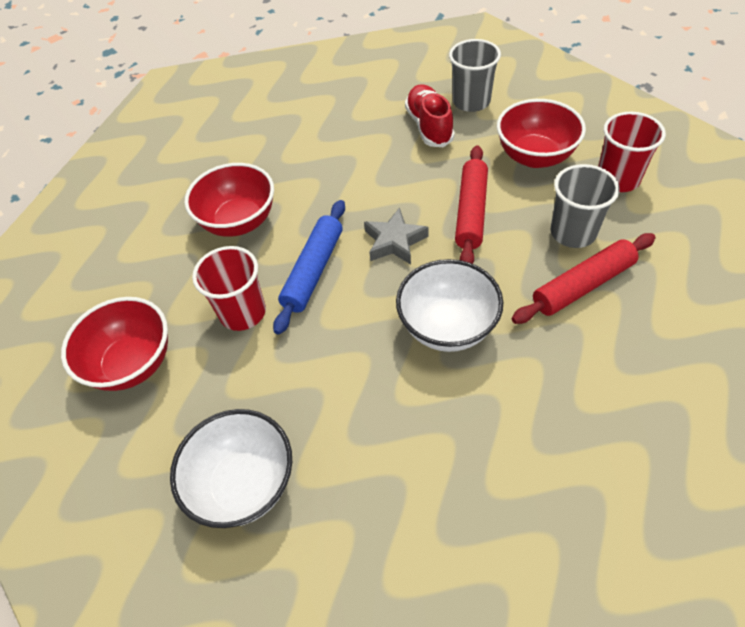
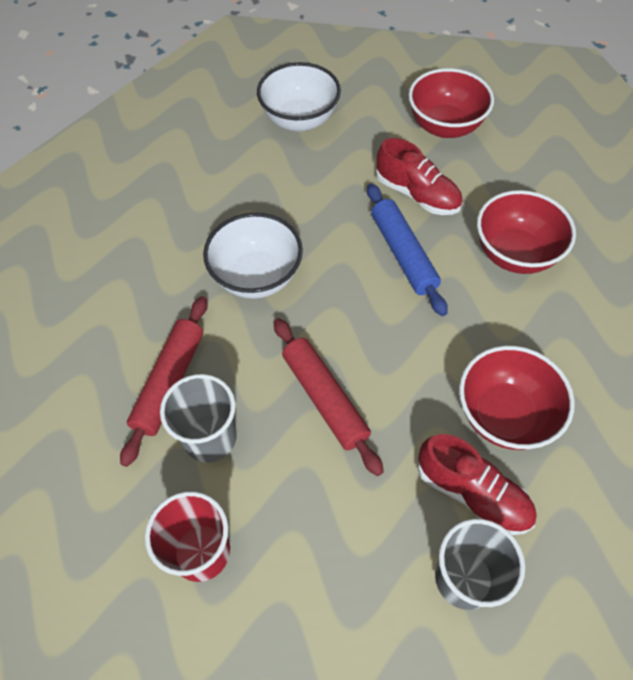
camera: 135 degrees right, 5 degrees up
(243, 312) = (417, 194): red cup -> red shoe
(395, 241) = (365, 321): grey star -> none
(535, 156) = (315, 526): red bowl -> red bowl (504, 415)

